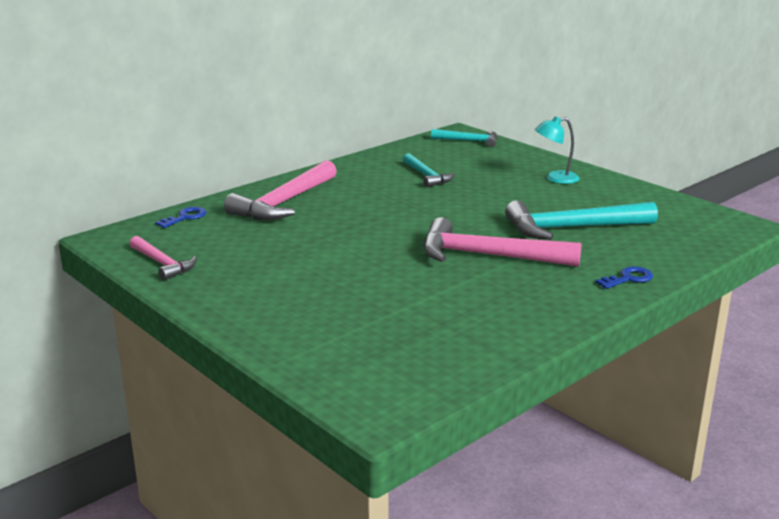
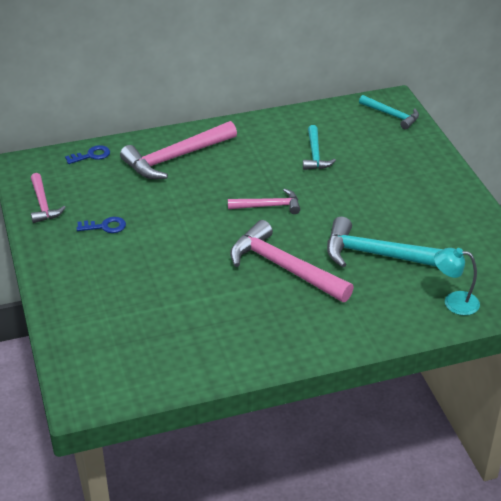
camera: 25 degrees right, 15 degrees up
(421, 217) = (268, 206): none -> pink hammer
(555, 178) = (424, 188): turquoise lamp -> turquoise lamp (454, 302)
(628, 278) = (372, 328): blue key -> blue key (105, 226)

